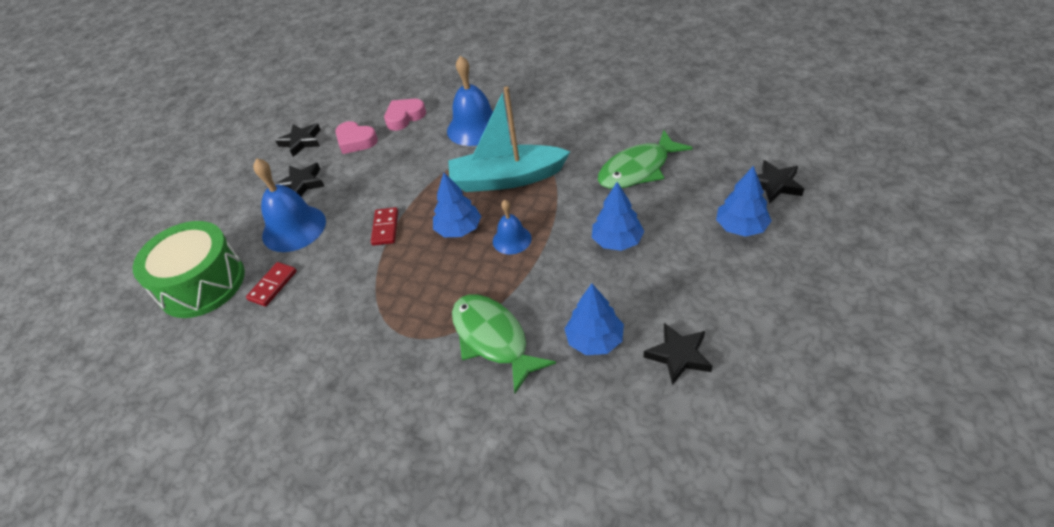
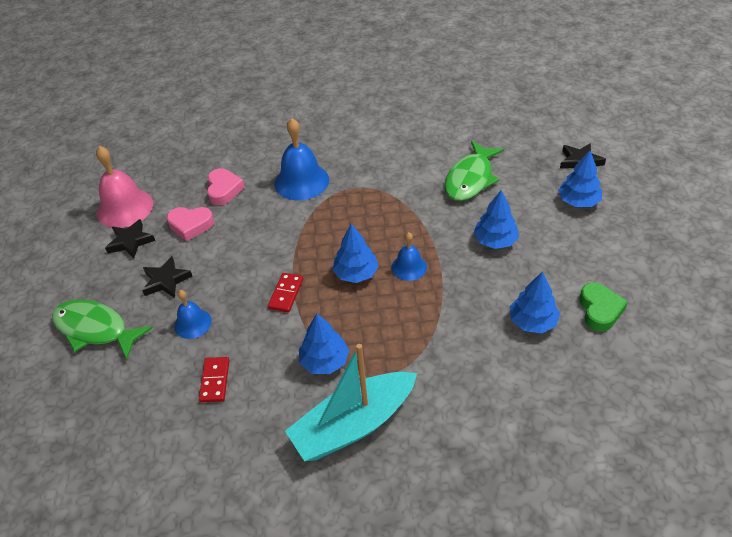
camera: 30 degrees left, 0 degrees up
(202, 283) = (136, 406): green drum -> none
(294, 228) = (192, 323): blue bell -> blue bell, size x0.57
(318, 111) = (125, 208): none -> pink bell
(371, 303) = (324, 361): none -> blue tree
(385, 228) = (286, 294): red domino -> red domino turned 45 degrees clockwise
(404, 117) = (224, 190): pink heart -> pink heart turned 150 degrees clockwise
(493, 339) = (454, 350): green fish -> green fish (95, 329)
(506, 179) = (365, 218): turquoise boat -> turquoise boat (353, 425)
(678, 355) = (600, 310): black star -> green heart

